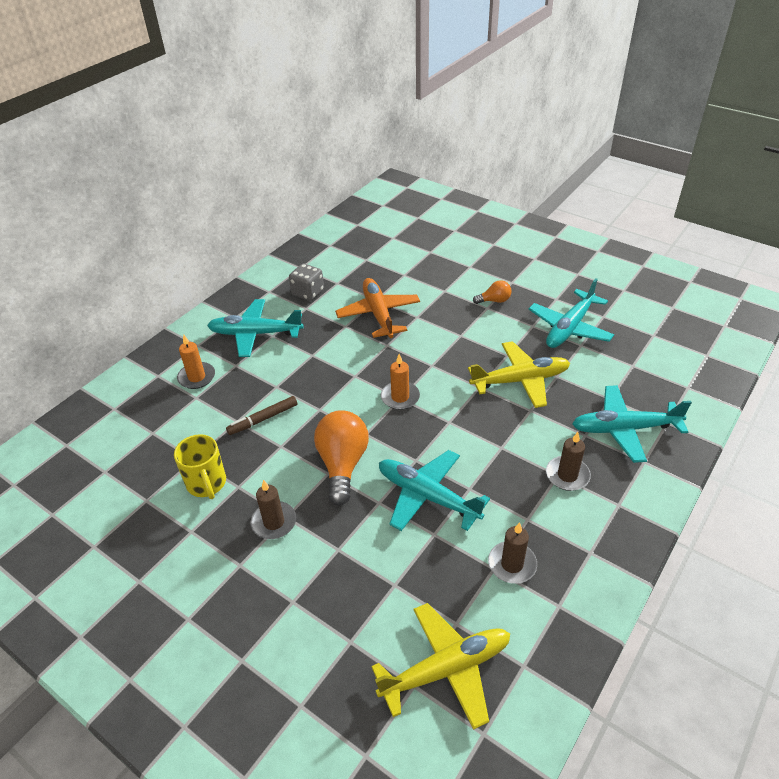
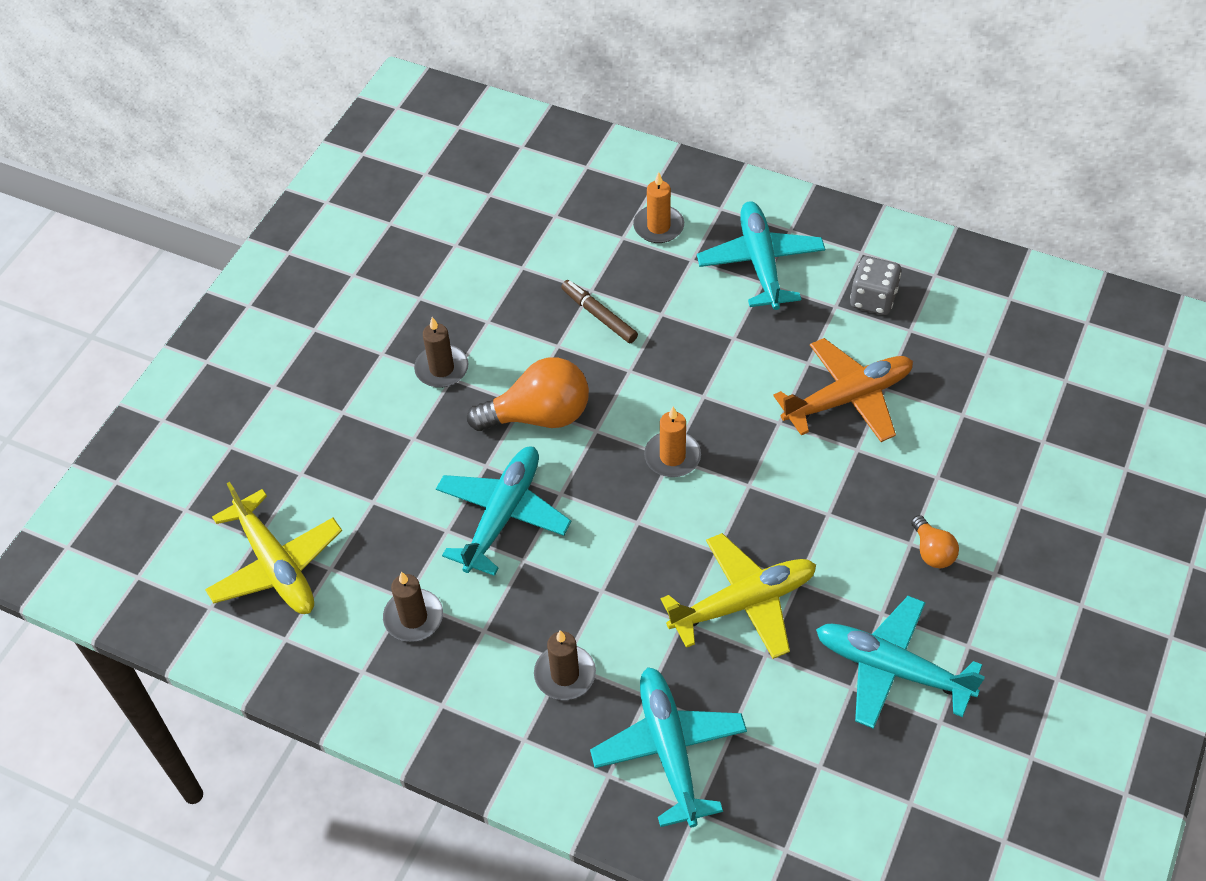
camera: 80 degrees right, 10 degrees up
(207, 484) = (486, 291): yellow mug -> none
(519, 380) = (742, 603): yellow plane -> yellow plane turned 90 degrees counterclockwise

